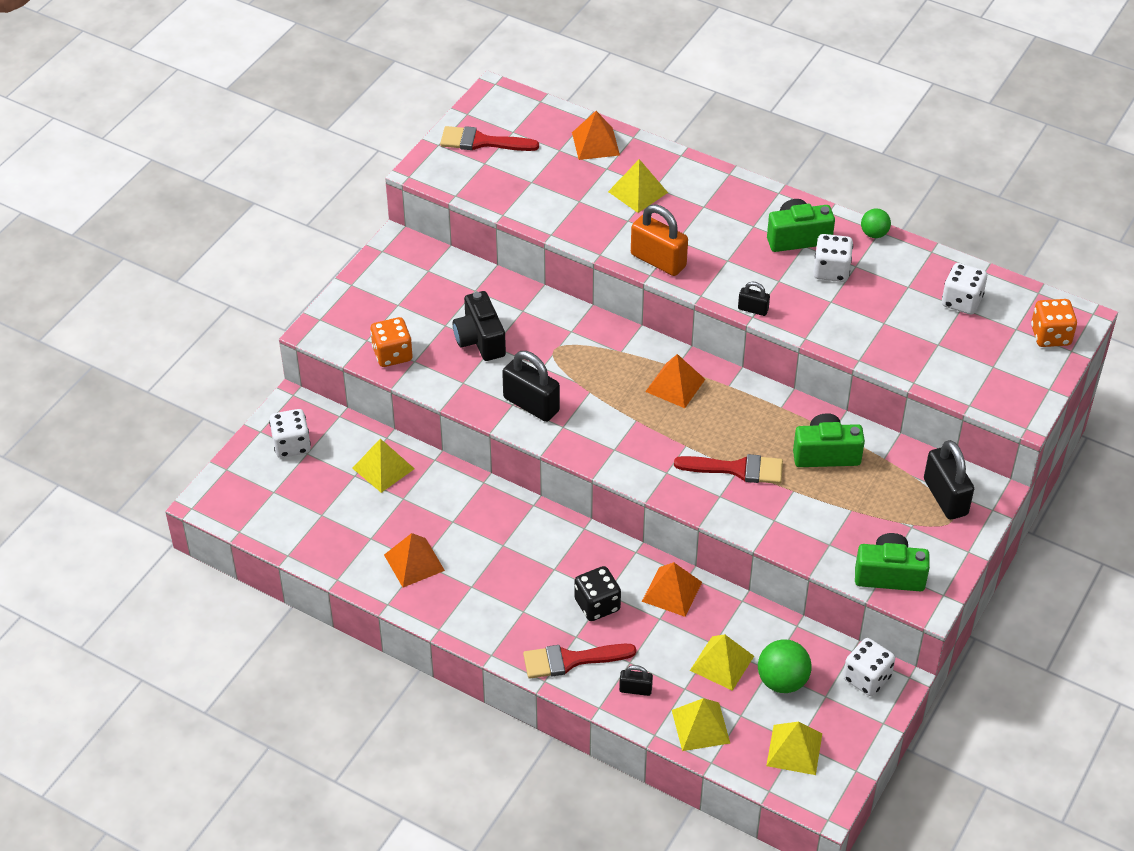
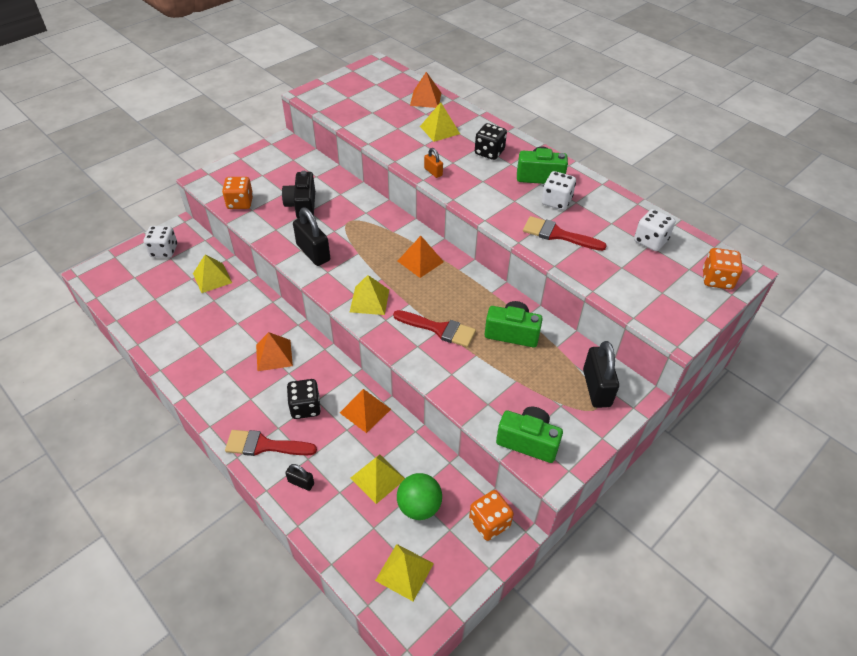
camera: 15 degrees right, 0 degrees up
(414, 562) = (195, 345): orange pyramid -> orange pyramid (274, 355)
(482, 142) = (353, 86): red brush -> red brush (557, 234)
(658, 260) = (433, 172): orange padlock -> orange padlock, size x0.51
(700, 726) = (337, 528): yellow pyramid -> yellow pyramid (369, 300)
(718, 214) = (489, 152): none -> black dice
(753, 309) = (487, 215): black padlock -> none
(867, 678) = (489, 522): white dice -> orange dice
(874, 234) = (597, 184): green ball -> none

